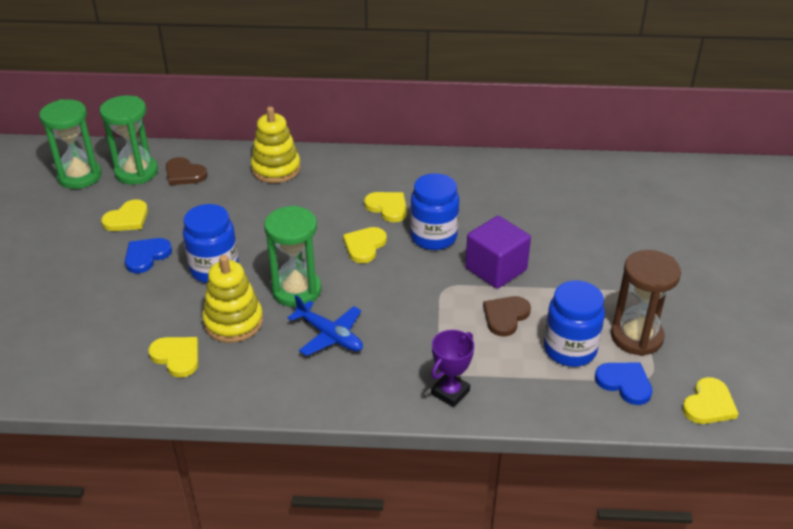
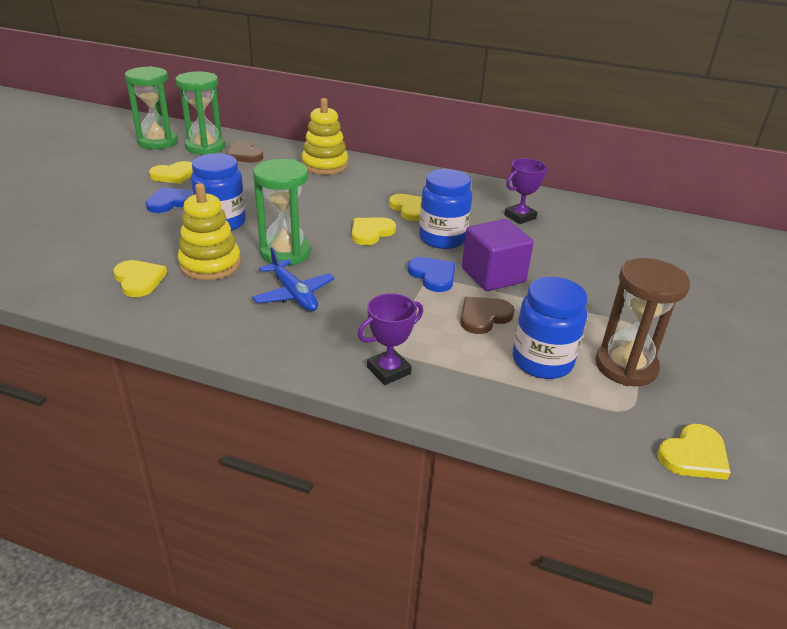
camera: 15 degrees right, 5 degrees down
(493, 193) = (520, 217): none -> purple trophy
(624, 383) = (594, 408): blue heart -> blue heart (433, 276)

